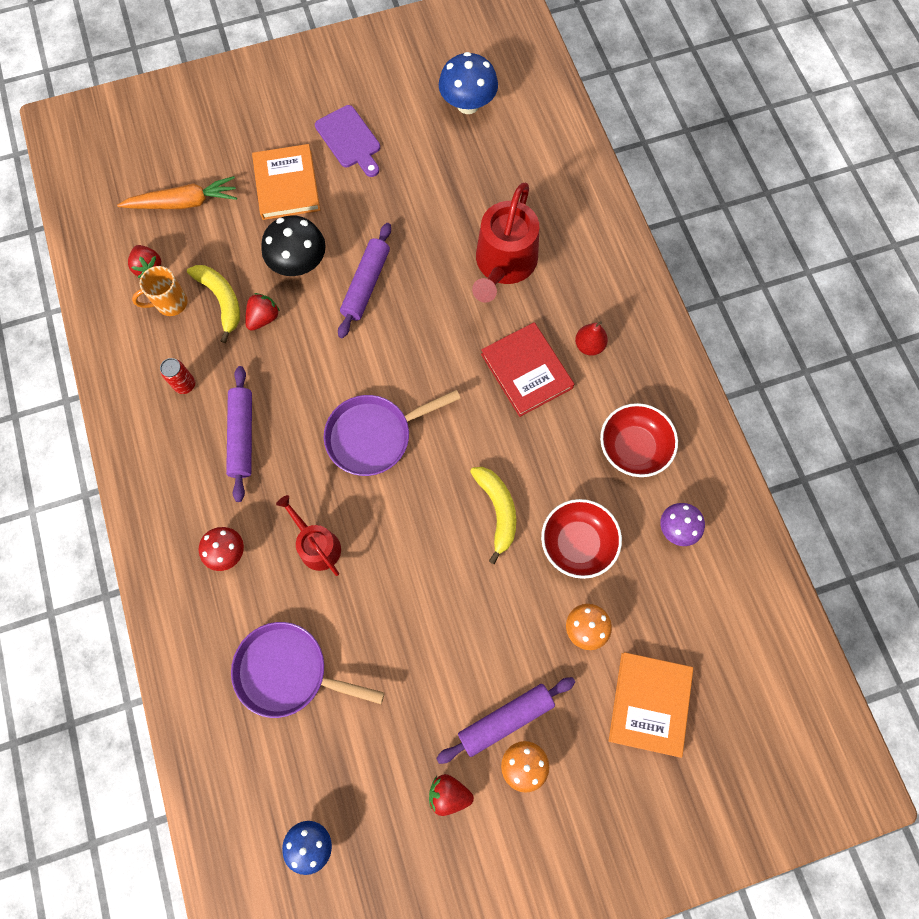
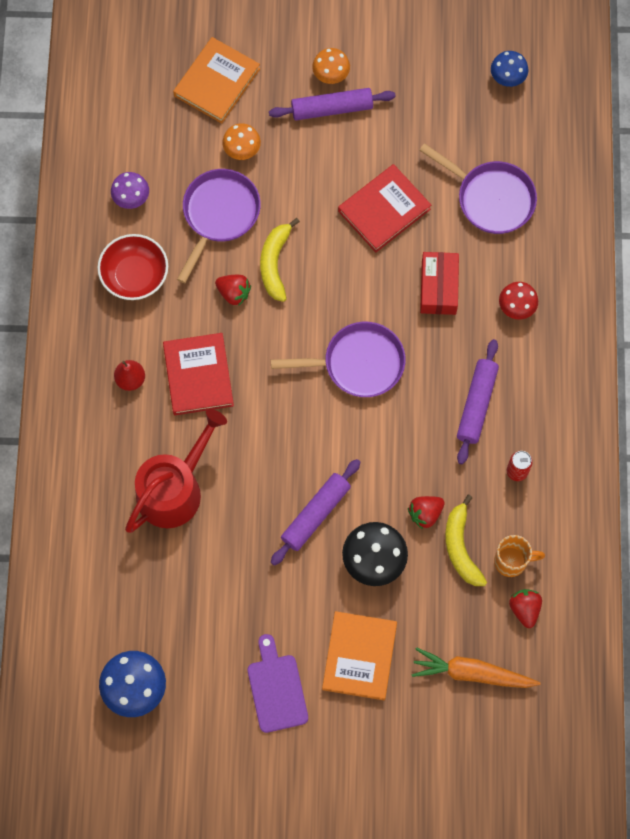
camera: 160 degrees left, 0 degrees up
(316, 545) = (438, 287): red watering can -> red box
(403, 613) = (384, 210): none -> red book
(449, 793) = (394, 75): red strawberry -> red strawberry (234, 293)
(577, 543) = (219, 215): red bowl -> purple pan

